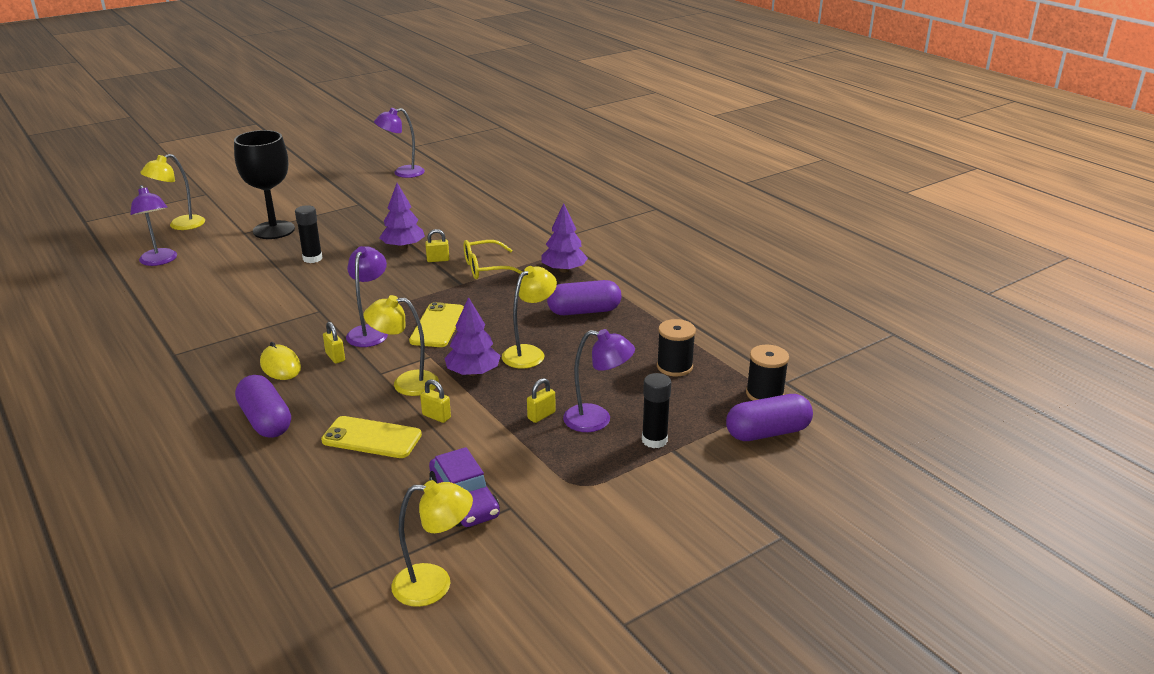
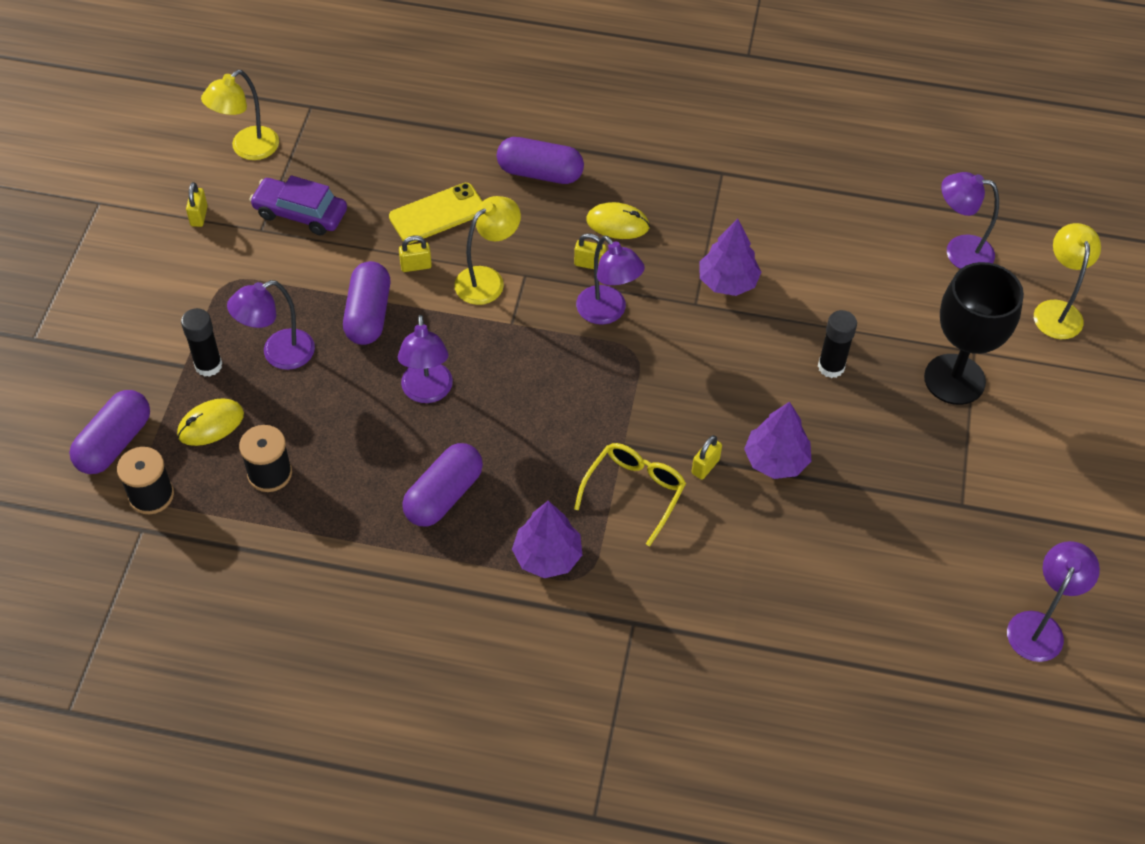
camera: 135 degrees right, 25 degrees up
(437, 325) = (559, 365): yellow phone -> none
(473, 373) = (447, 331): purple tree -> purple tree (727, 282)
(508, 408) = (368, 314): none -> purple capsule
(529, 353) = (427, 392): yellow lamp -> purple lamp
(541, 415) = (331, 326): yellow padlock -> yellow padlock (199, 216)
(687, 408) = (211, 424): none -> yellow mouse

